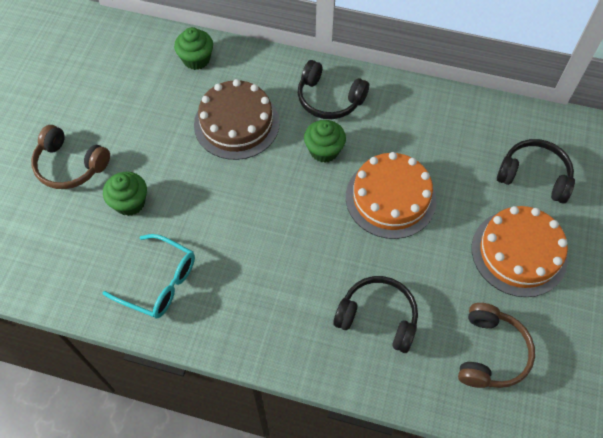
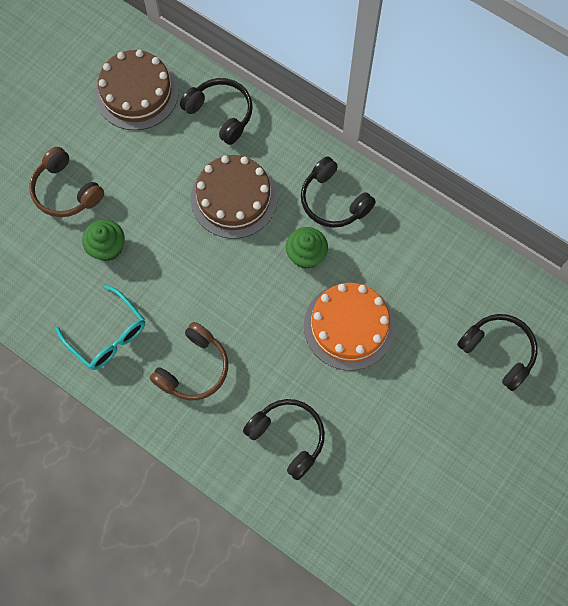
camera: 20 degrees right, 10 degrees up
(110, 64) = (136, 93): none -> brown cake
(196, 59) = (220, 114): green cupcake -> black headphones
(490, 353) = (374, 506): brown headphones -> brown headphones (193, 368)
(519, 253) = (446, 423): orange cake -> none

